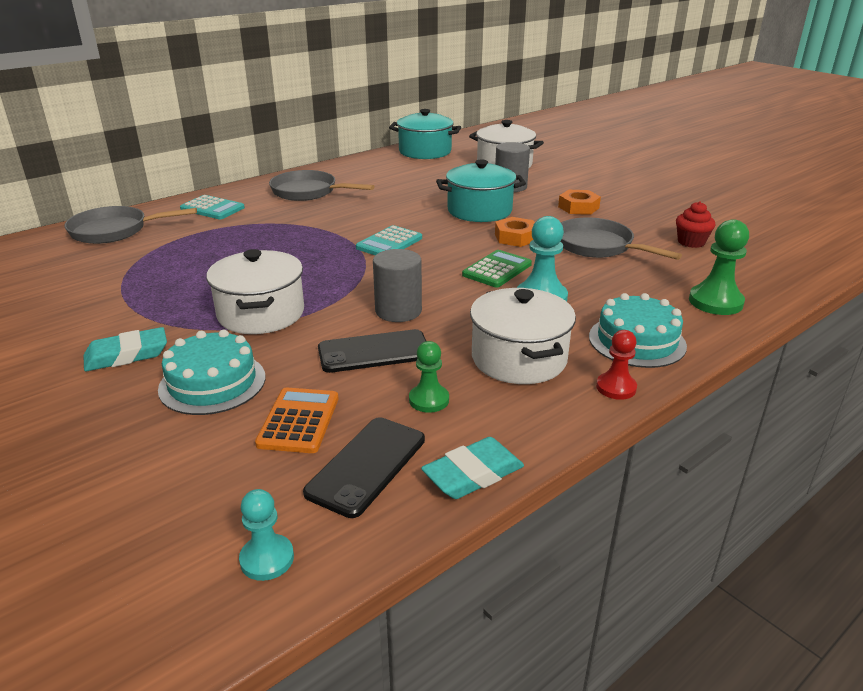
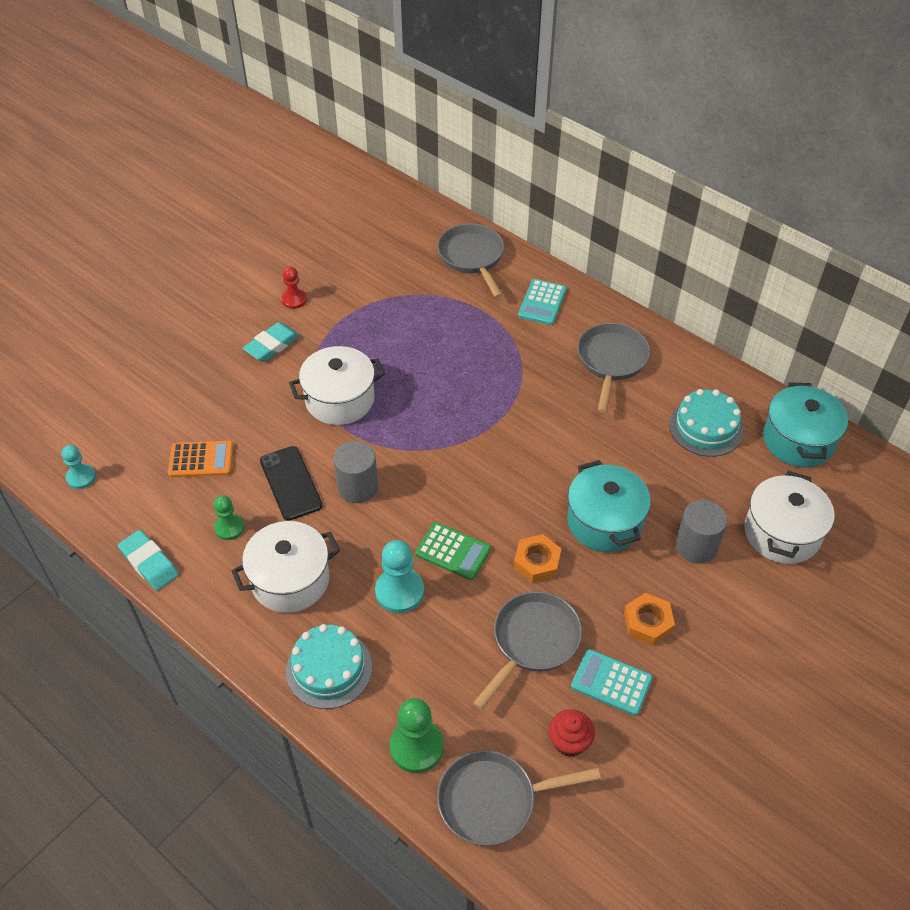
camera: 80 degrees right, 20 degrees up
(127, 355) = (272, 345): turquoise eraser -> turquoise eraser turned 75 degrees clockwise
(212, 383) = (241, 402): turquoise cake -> turquoise cake (706, 427)
(367, 466) = (156, 505): black phone -> none
(389, 243) = (495, 456): turquoise calculator -> turquoise calculator (611, 682)
(616, 387) = (254, 649): red pawn -> red pawn (294, 300)
(755, 274) = (494, 800): none -> grey pan

